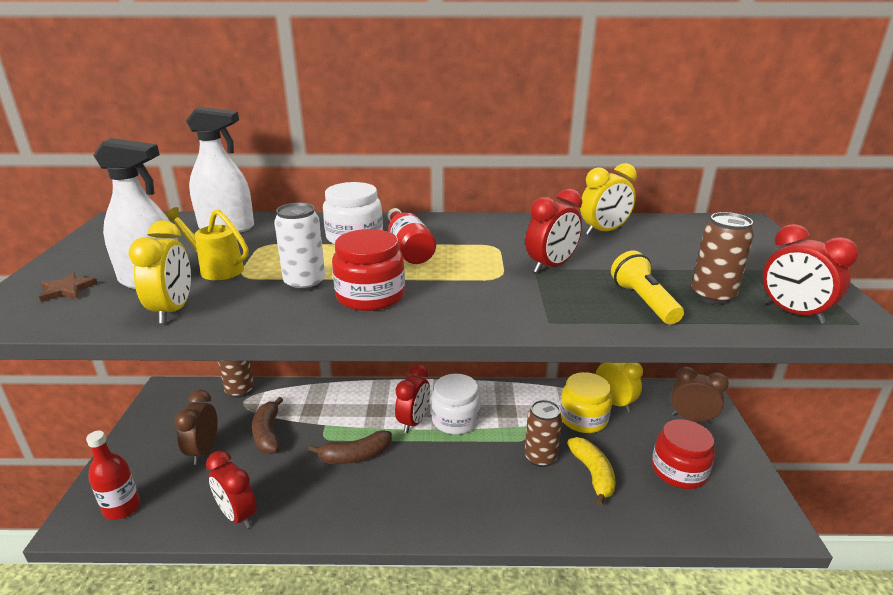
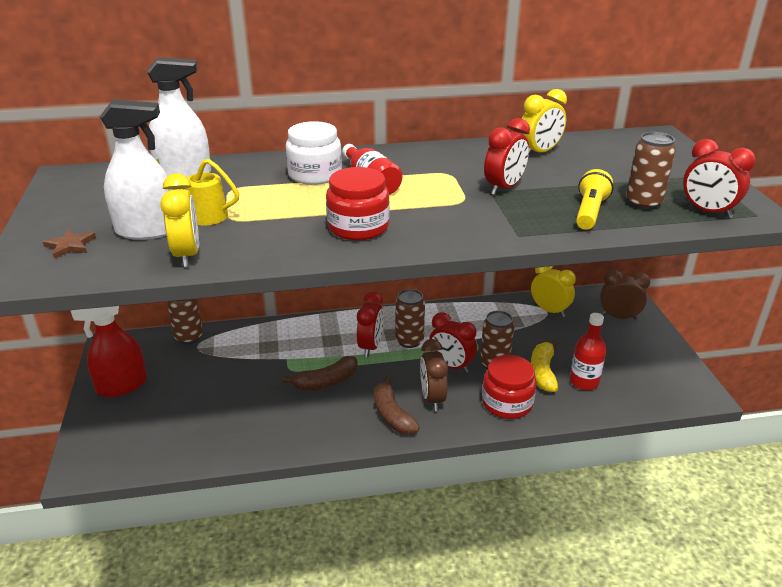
camera: 10 degrees left, 5 degrees up
(122, 508) = (119, 451): red bottle -> red bottle (584, 382)
(157, 434) = (122, 385): none -> red spray bottle
(203, 451) = (177, 394): brown clock -> brown clock (432, 398)
(238, 515) = (234, 443): red clock -> red clock (451, 366)
(268, 433) = (234, 372): brown banana -> brown banana (392, 414)
(305, 283) = (293, 221): white can -> none
(455, 420) = (409, 341): white jar -> brown can
(583, 418) = (525, 327): yellow jar -> none
(593, 474) = (543, 372): yellow banana -> yellow banana turned 150 degrees counterclockwise
(643, 301) = (590, 212): yellow flashlight -> yellow flashlight turned 45 degrees clockwise
(679, 471) = (614, 360): red jar -> red jar (507, 403)

